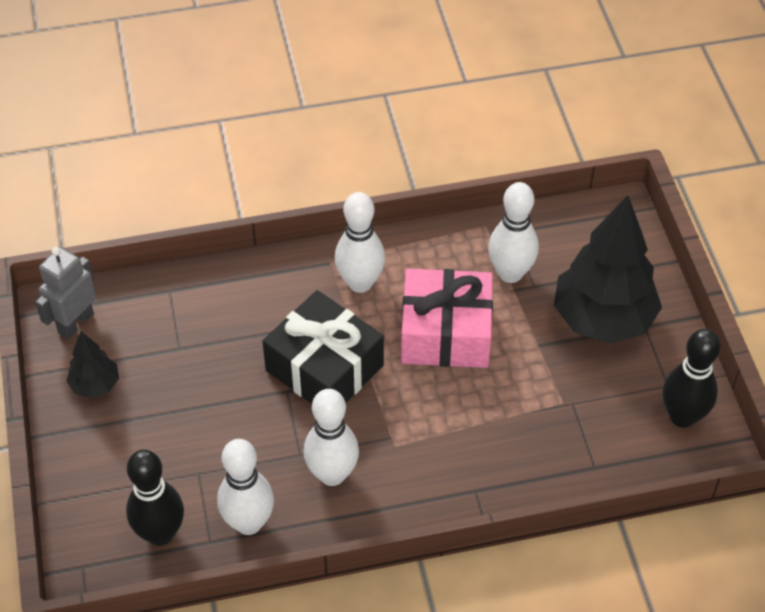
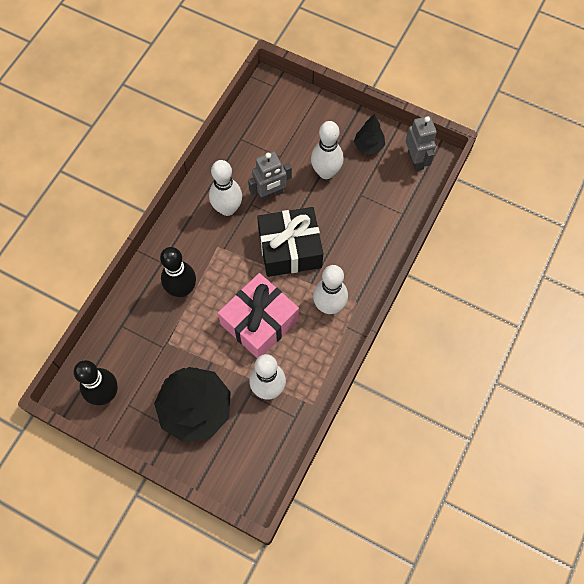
camera: 130 degrees right, 15 degrees up
(160, 533) = (262, 123): black bowling pin -> black bowling pin (182, 289)
(248, 523) = (235, 158): white bowling pin -> white bowling pin (326, 172)
(267, 442) = (270, 194): none -> grey robot

